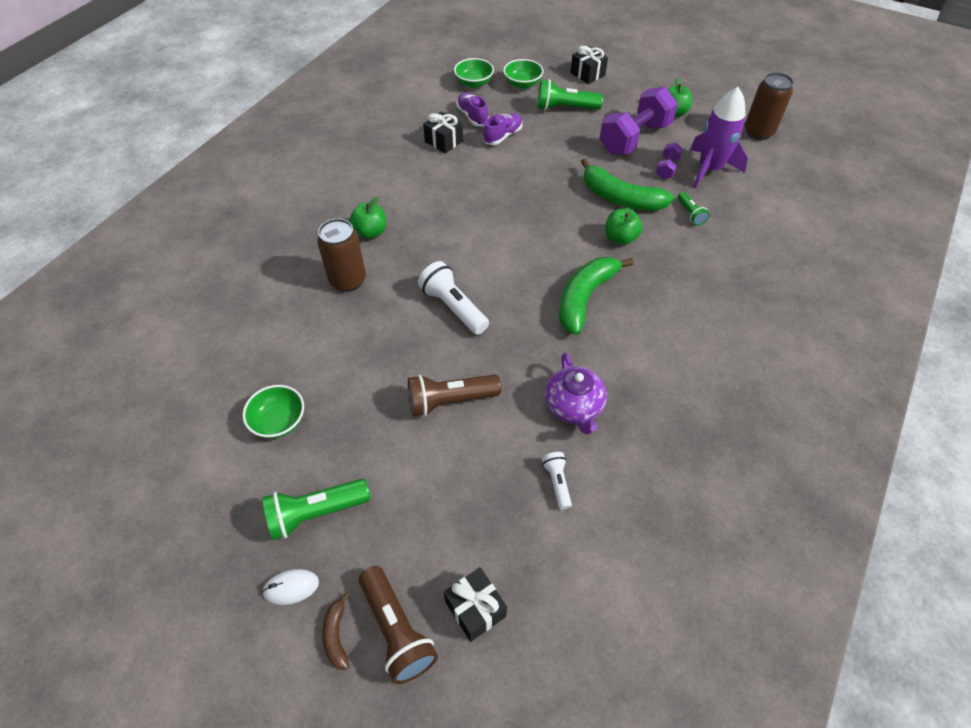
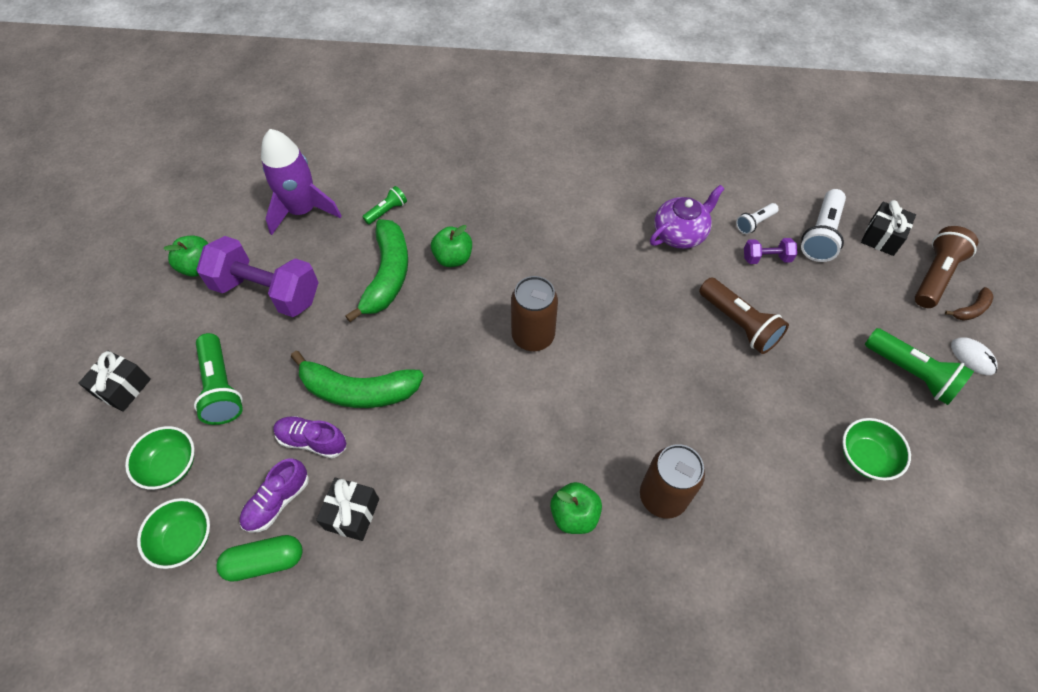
camera: 115 degrees left, 5 degrees up
(440, 106) = (265, 562): none -> green capsule
(453, 307) = (633, 369): white flashlight -> white flashlight (821, 235)
(585, 298) = (553, 263): green banana -> green banana (358, 390)
(667, 168) = (316, 247): purple dumbbell -> purple dumbbell (766, 258)
(758, 132) = (216, 182): brown can -> brown can (533, 336)

